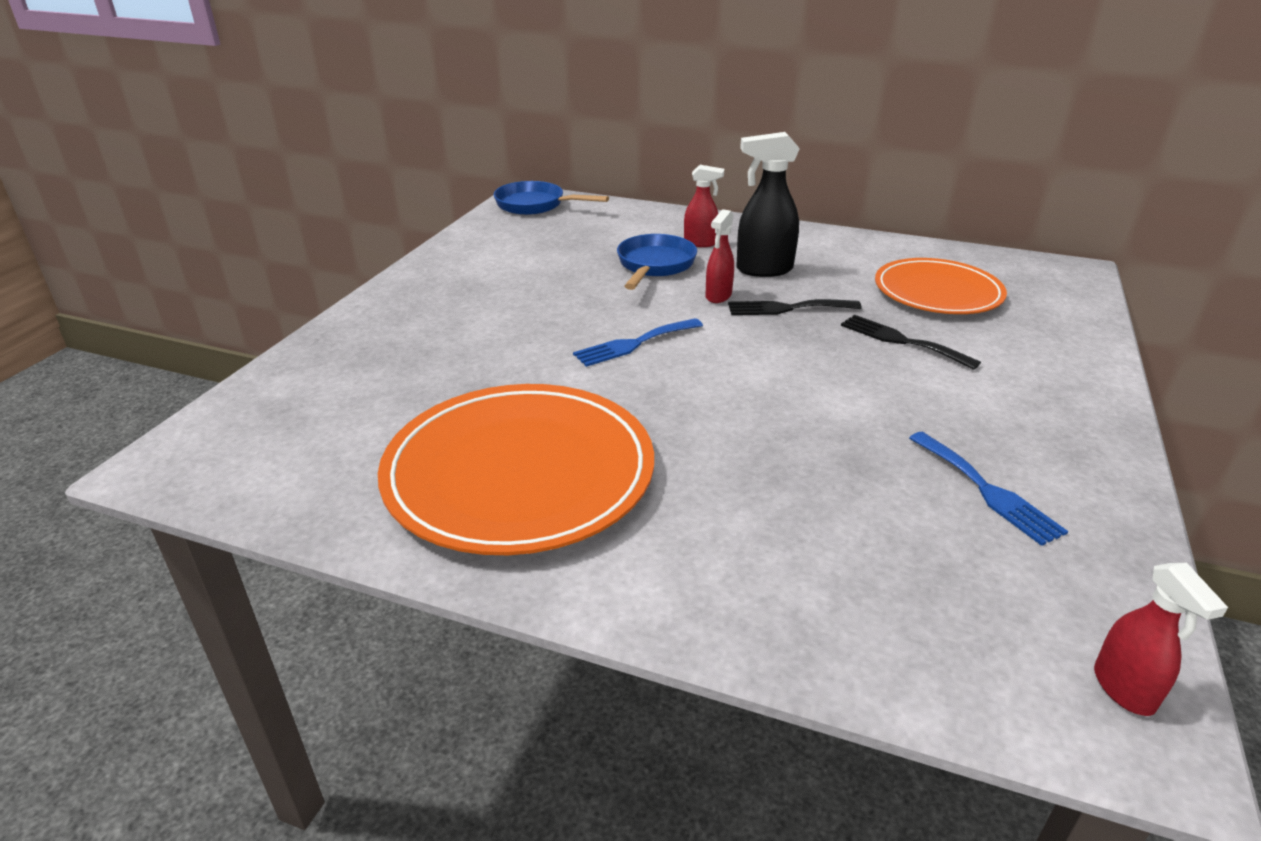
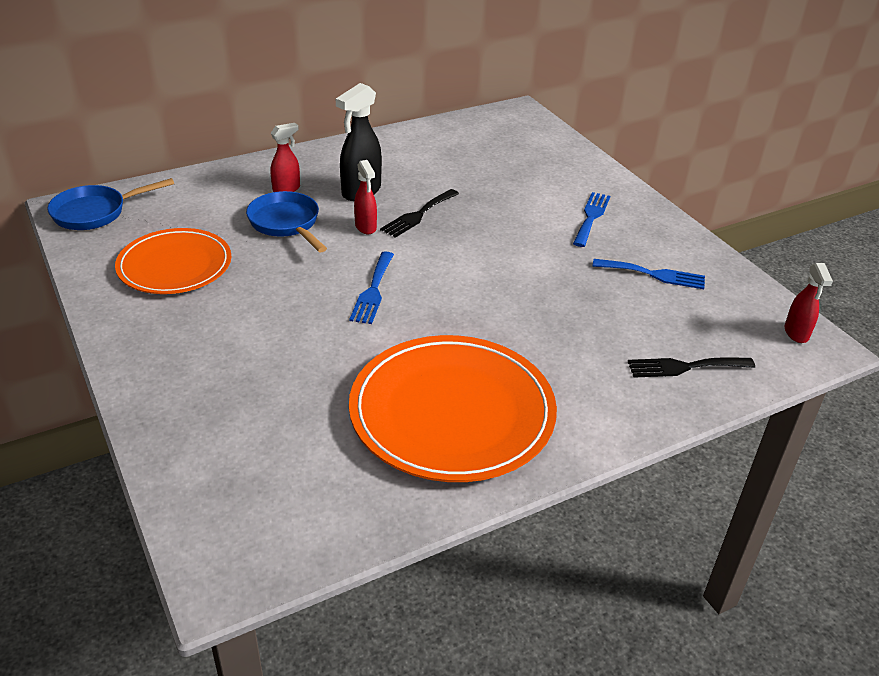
camera: 50 degrees left, 5 degrees up
(901, 341) = (506, 206): black fork -> black fork (684, 367)
(937, 292) = (478, 160): orange plate -> orange plate (175, 266)
(997, 395) = (591, 217): none -> blue fork
(1124, 690) = (796, 333): red spray bottle -> red spray bottle turned 60 degrees clockwise

